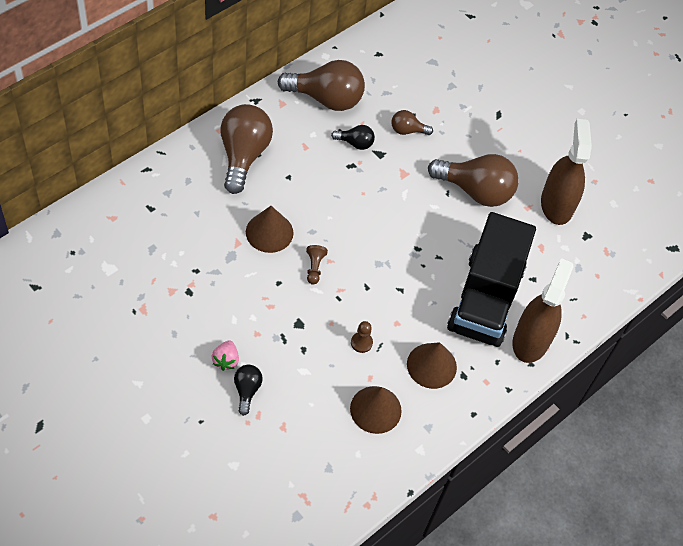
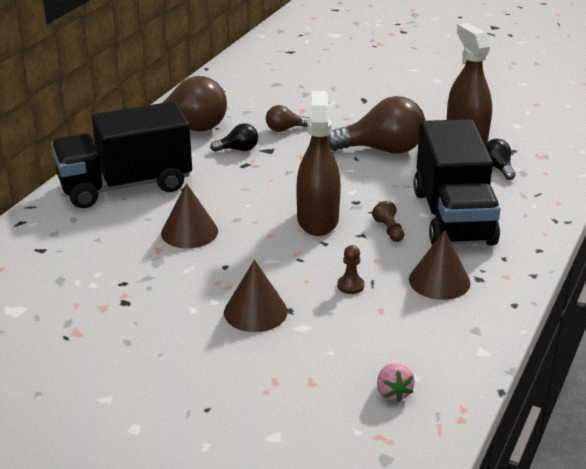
camera: 15 degrees left, 25 degrees down
(226, 360) = (204, 345): pink strawberry -> pink strawberry (393, 393)
(243, 155) = (125, 186): brown light bulb -> black truck
(247, 390) = (246, 363): black light bulb -> black light bulb (498, 168)
(314, 267) = (257, 244): brown pawn -> brown pawn (389, 230)
(375, 409) = (407, 333): brown cone -> brown cone (255, 311)
(531, 340) = (523, 233): brown spray bottle -> brown spray bottle (317, 220)

